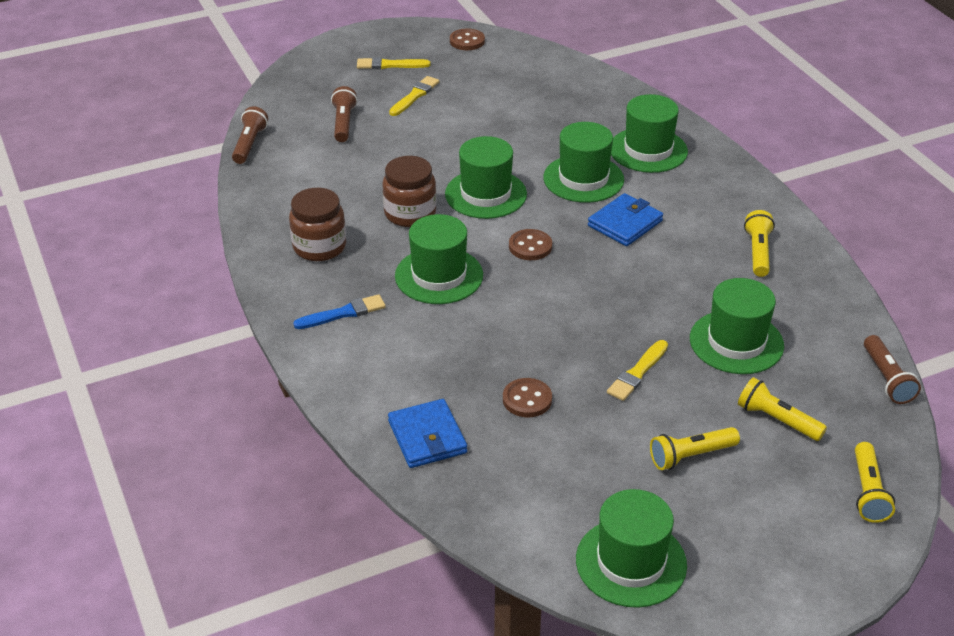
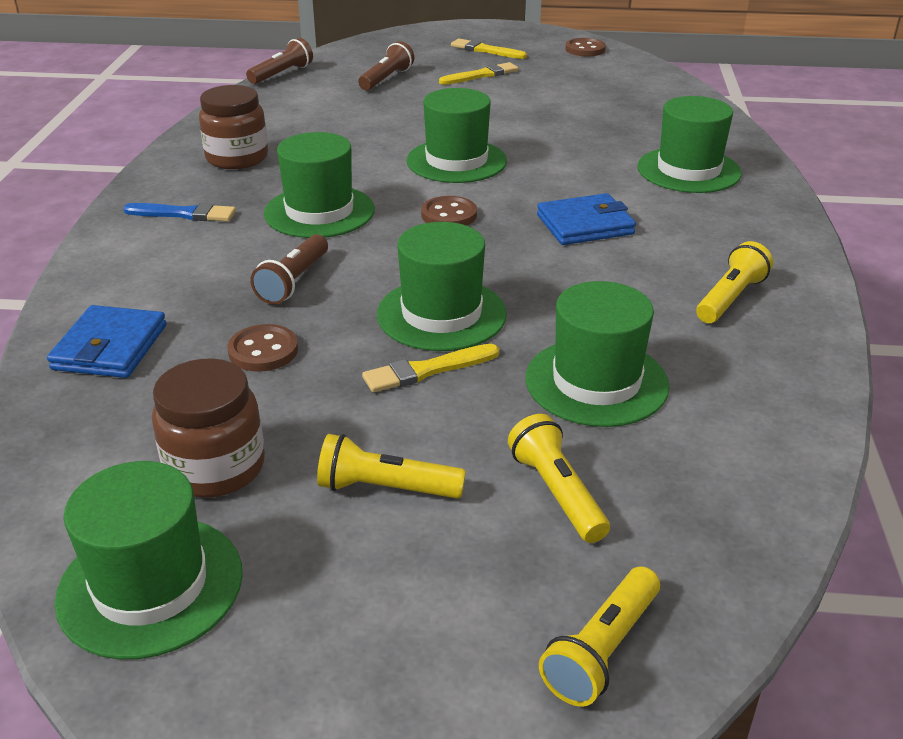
camera: 30 degrees right, 5 degrees down
(410, 213) = (358, 156): brown jar -> brown jar (215, 468)
(583, 179) = (581, 175): green hat -> green hat (441, 314)
(887, 379) = (786, 504): brown flashlight -> brown flashlight (294, 281)

